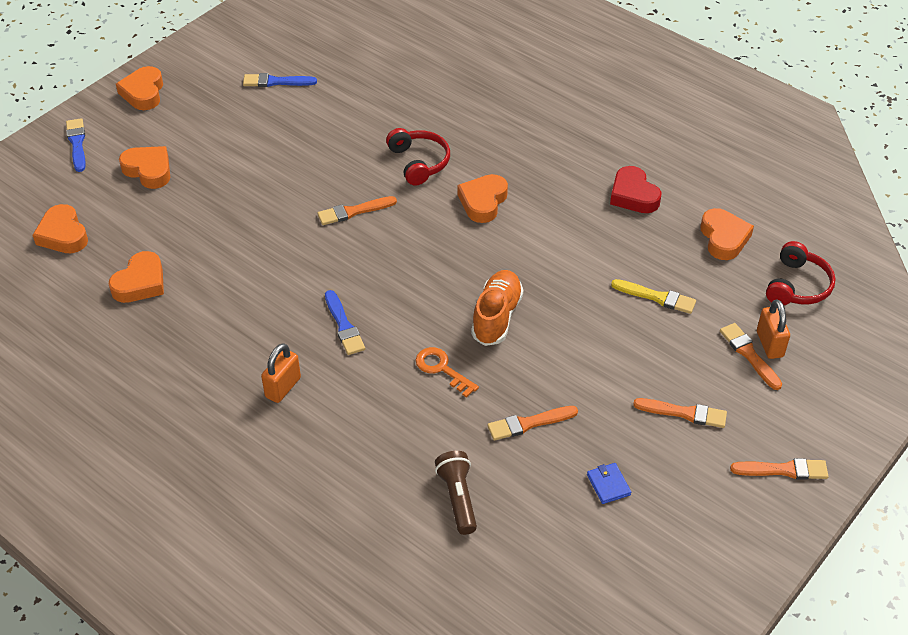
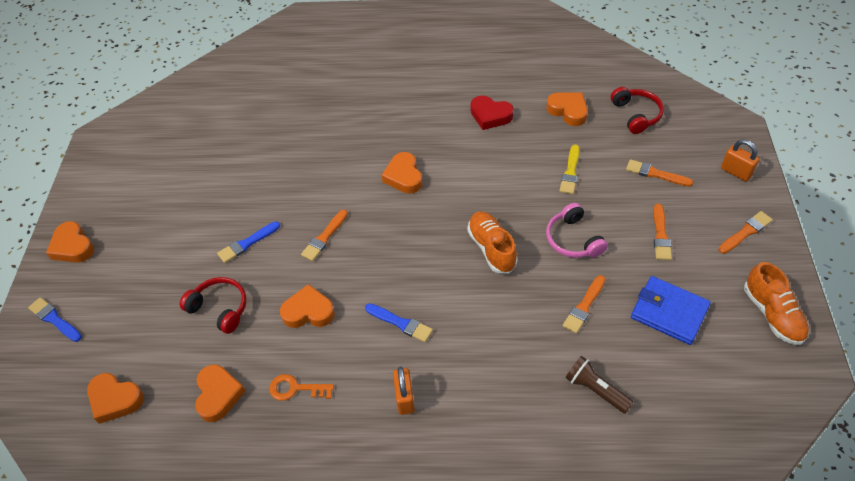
camera: 35 degrees left, 5 degrees up
(148, 170) = (137, 303): orange heart -> orange heart (308, 311)
(276, 82) = (172, 178): blue brush -> blue brush (247, 243)
(418, 162) = (334, 175): red headphones -> red headphones (219, 309)
(442, 369) = (495, 308): orange key -> orange key (295, 388)
(586, 360) = (573, 239): none -> pink headphones
(608, 485) = (669, 312): blue wallet -> blue wallet, size x2.12
(657, 297) = (570, 172): yellow brush -> yellow brush turned 120 degrees clockwise
(684, 413) = (660, 235): orange brush -> orange brush turned 120 degrees clockwise
(717, 559) = (772, 314): none -> orange shoe
(769, 344) = (659, 160): orange padlock -> orange padlock (735, 172)

